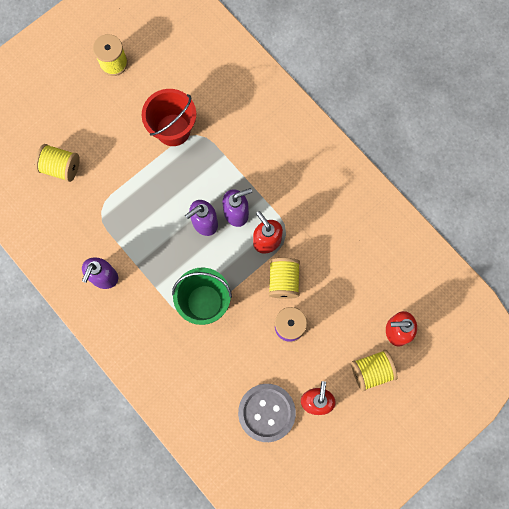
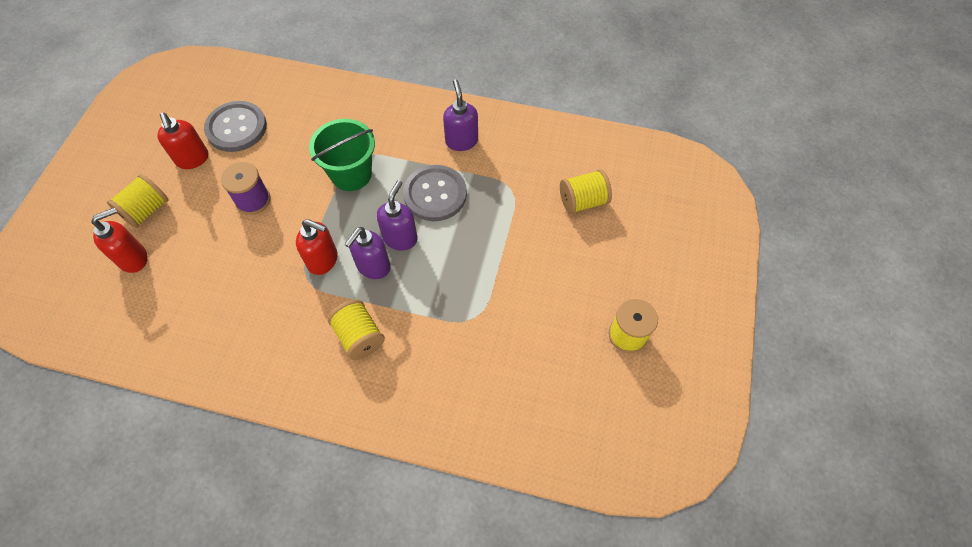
camera: 145 degrees right, 15 degrees down
(156, 242) = (435, 194): none -> grey button
(173, 130) = (503, 306): red bucket -> none
(283, 281) = (282, 235): yellow spool -> yellow spool (359, 336)

